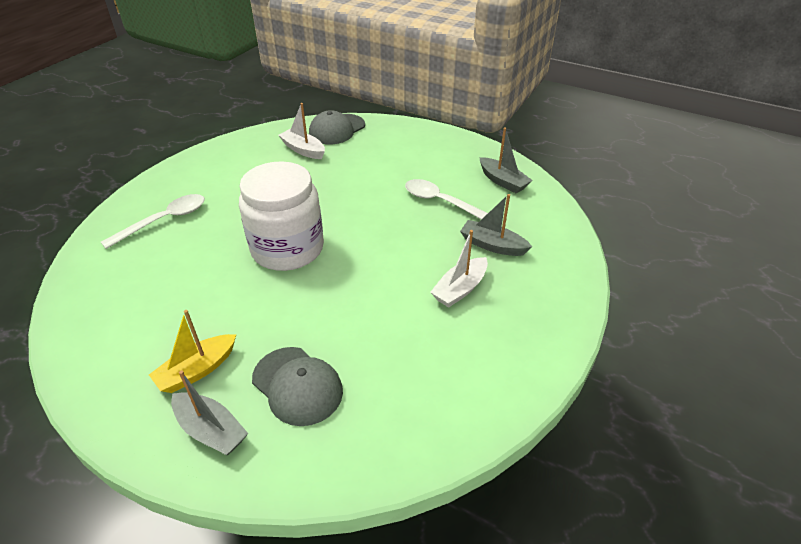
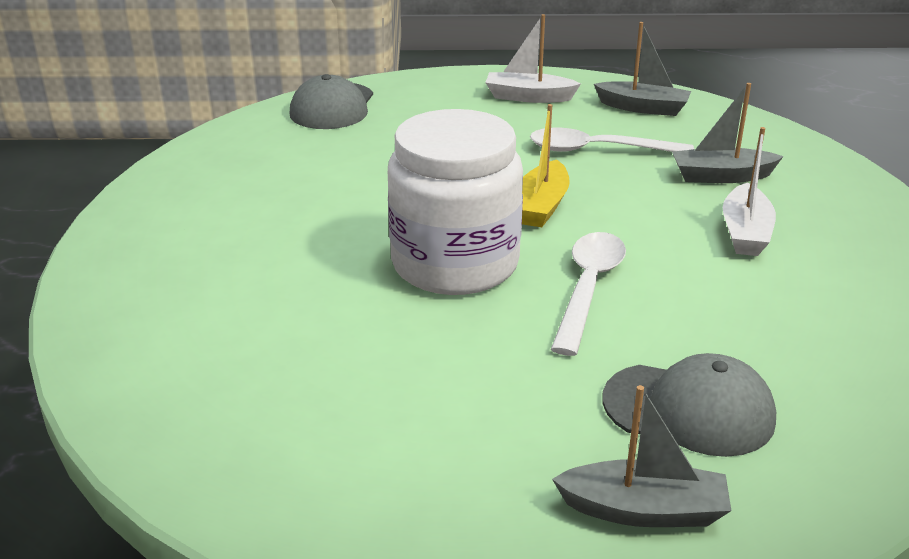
camera: 30 degrees left, 10 degrees down
(164, 221) = (197, 293): white spoon -> white spoon (588, 288)
(197, 370) = (523, 452): yellow boat -> yellow boat (541, 206)
(303, 150) = (313, 143): white boat -> white boat (528, 97)

